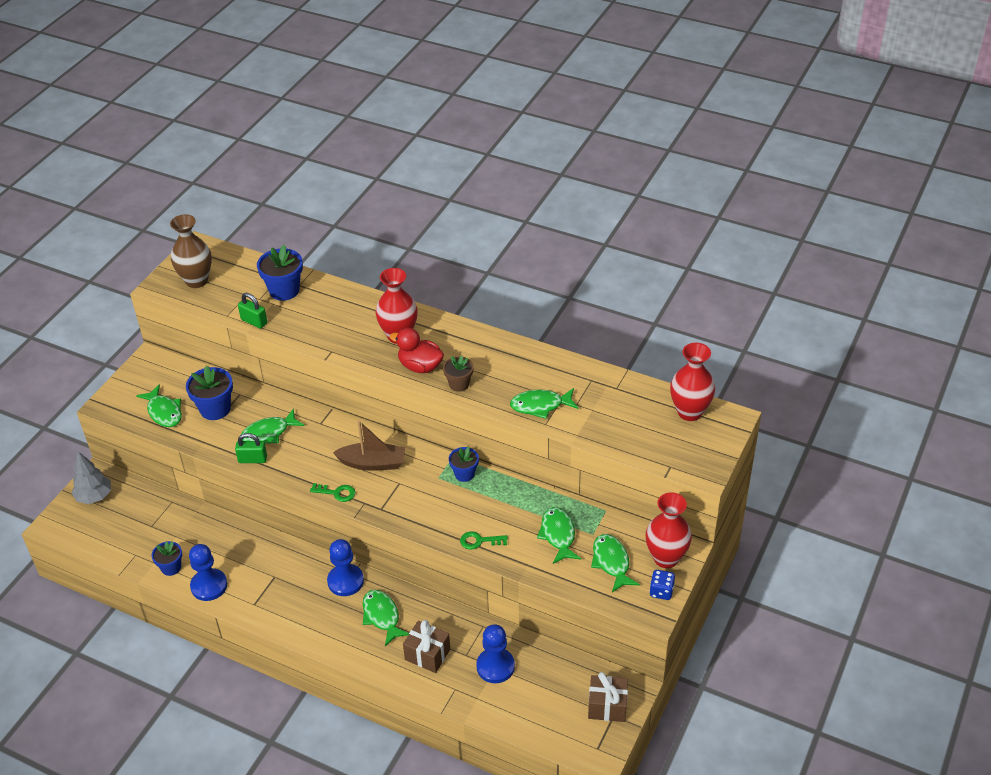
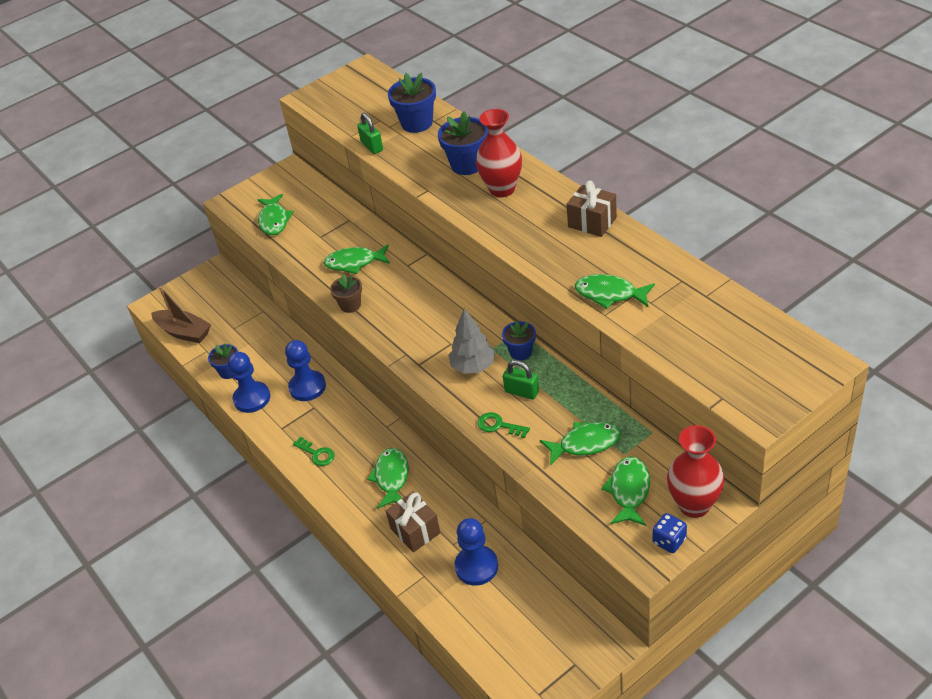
camera: 30 degrees right, 0 degrees up
(94, 496) = (202, 289): grey tree -> grey tree (473, 366)
(196, 281) = (343, 98): brown vase -> none
(215, 409) = (320, 228): blue flower pot -> blue flower pot (467, 164)
(252, 459) = (326, 284): green padlock -> green padlock (521, 392)
(336, 493) = (385, 337): green key -> green key (316, 454)
(345, 581) = (376, 432): blue pawn -> blue pawn (307, 387)
(373, 463) = (435, 317): brown boat -> brown boat (184, 332)
(420, 366) = (506, 224): red duck -> none
(459, 384) = (535, 251): brown flower pot -> brown flower pot (350, 305)
(558, 535) = (585, 444): green fish -> green fish turned 60 degrees clockwise
(607, 706) = (573, 651): brown gift -> brown gift (592, 222)
(689, 412) = (778, 343): red vase -> none

